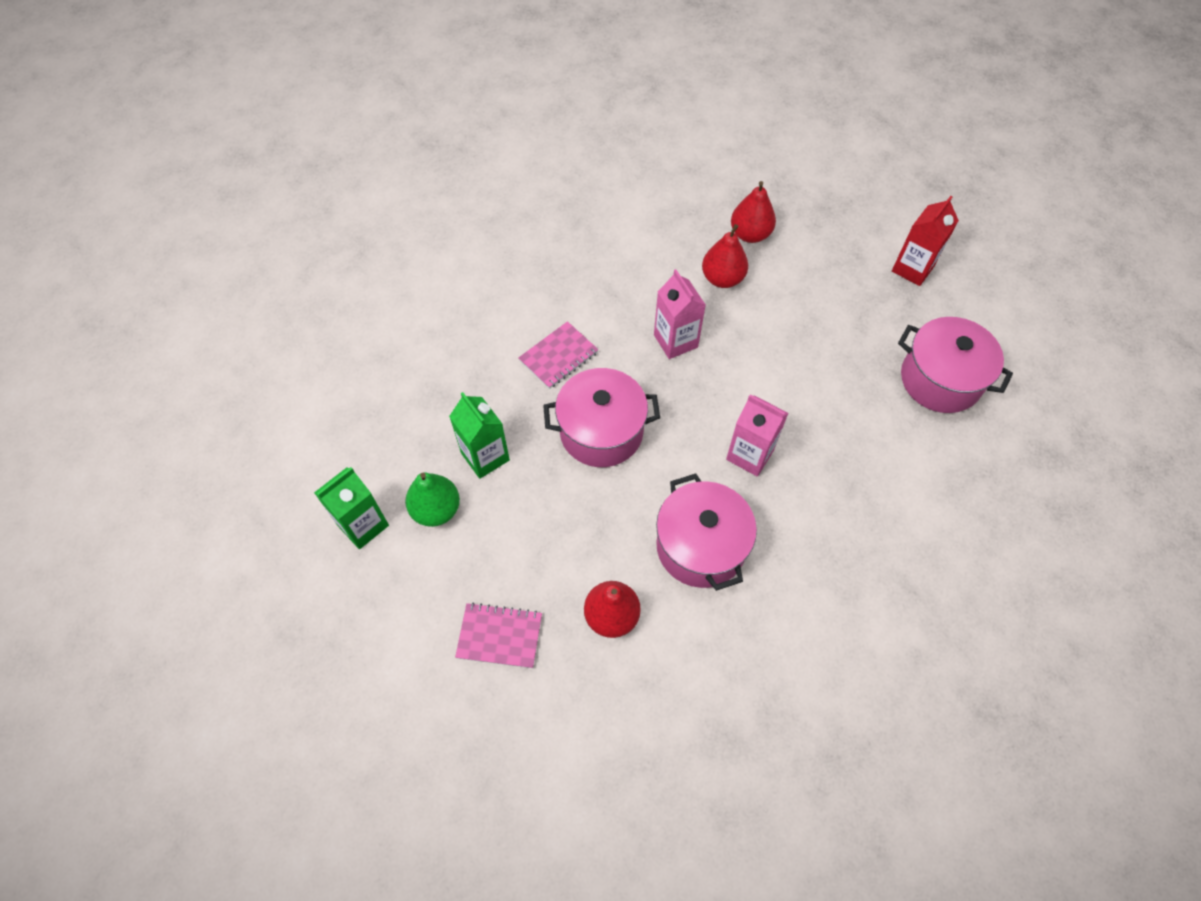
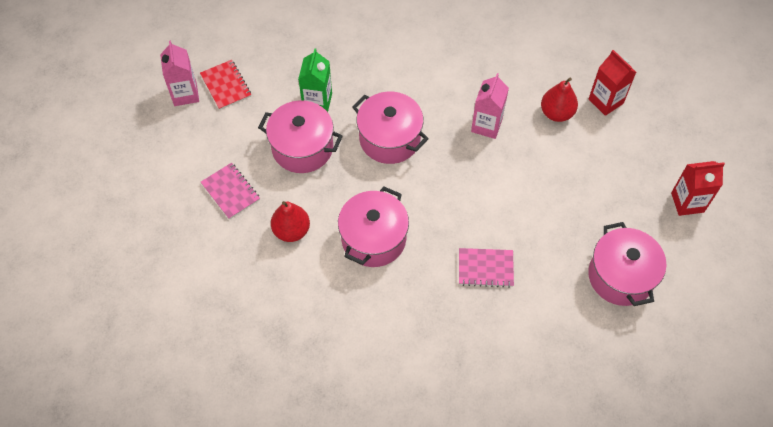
camera: 45 degrees right, 0 degrees up
(363, 525) = (226, 86): green carton -> red notebook
(436, 510) = (266, 107): green pear -> none
(524, 518) = (302, 148): none -> pink pot
(558, 356) = (412, 81): pink notebook -> pink notebook (485, 268)
(749, 455) = (455, 218): pink carton -> pink carton (185, 94)
(750, 234) = (606, 101): red pear -> red carton

